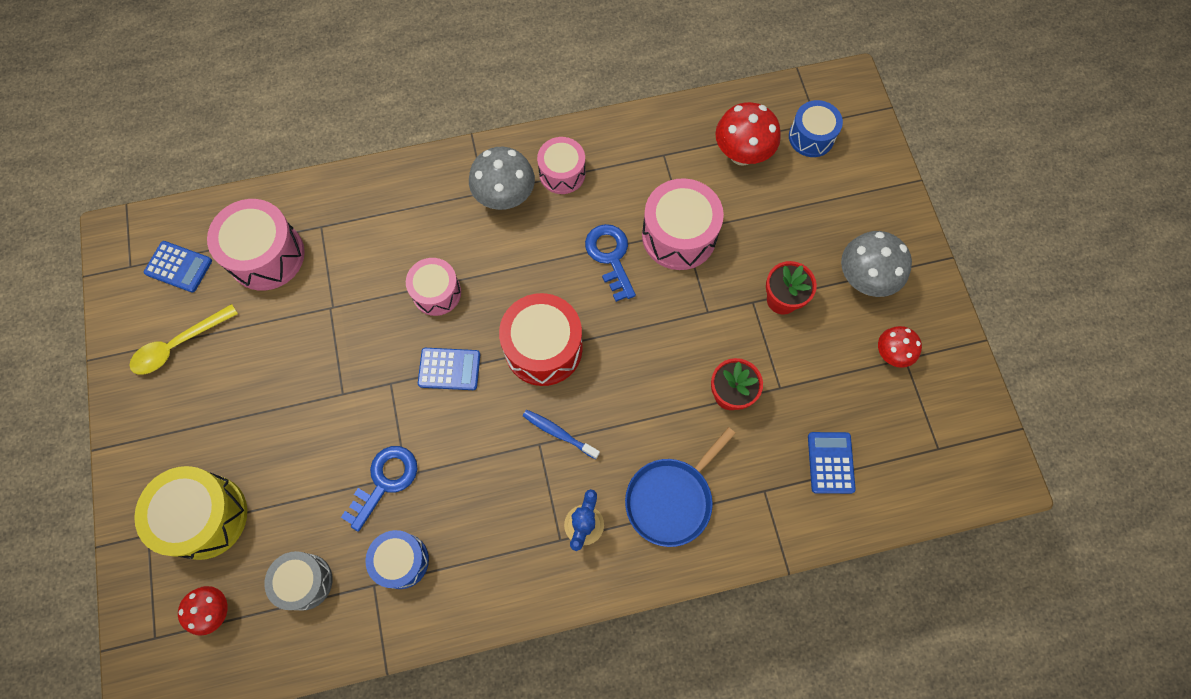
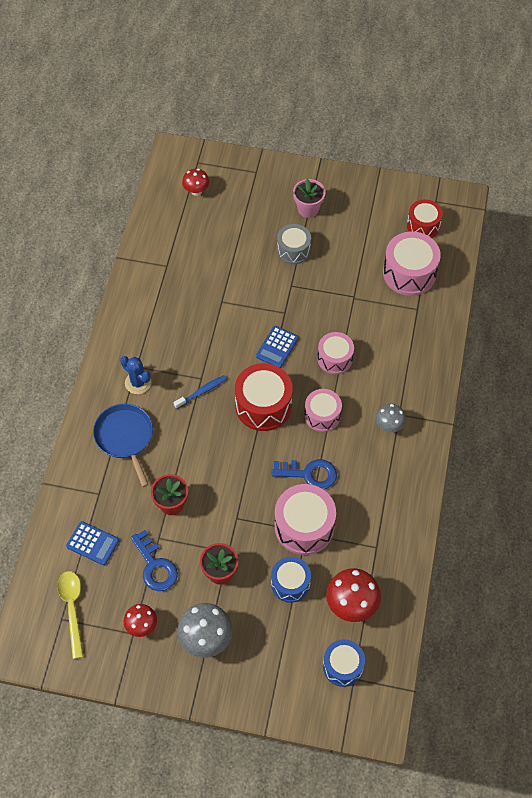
camera: 115 degrees right, 10 degrees down
(178, 345) = (367, 213): yellow spoon -> yellow spoon (72, 609)
(179, 267) = (423, 225): blue calculator -> red drum
(197, 427) = (308, 209): none -> pink flower pot
(205, 516) = (252, 199): yellow drum -> none
(305, 581) = (188, 235): grey drum -> grey drum (293, 250)
(385, 481) = (223, 290): blue key -> blue key (155, 566)
(401, 561) = (172, 283): blue drum -> blue drum (290, 583)
(505, 197) = (389, 426): grey mushroom -> grey mushroom, size x0.61
(562, 173) = (392, 470): pink drum -> pink drum (322, 415)

